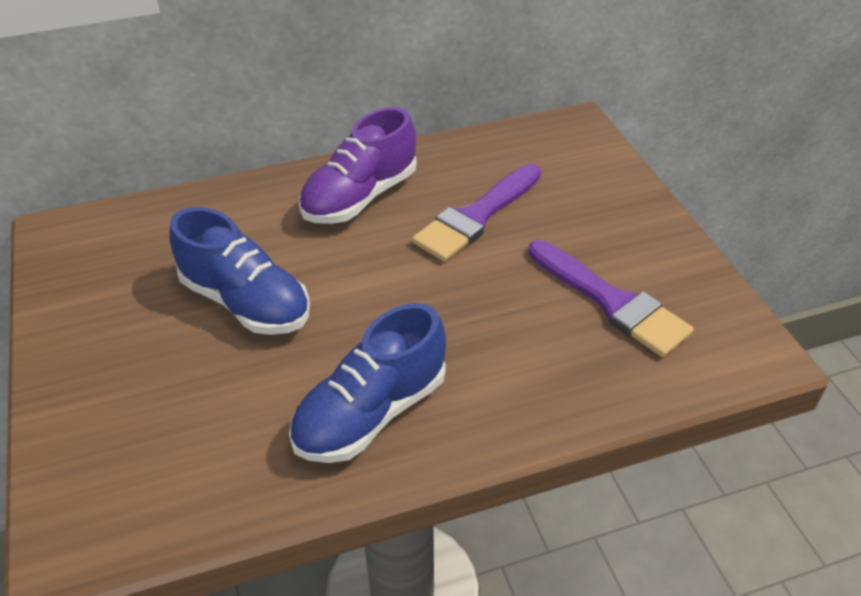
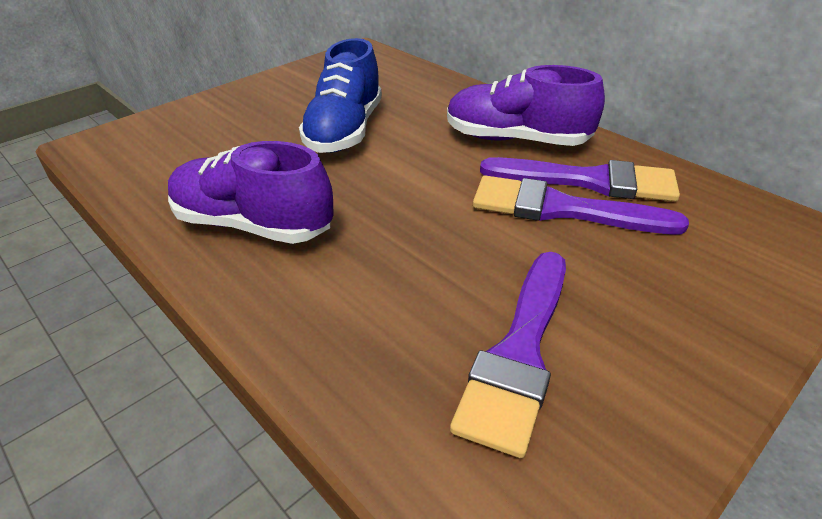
camera: 65 degrees right, 5 degrees down
(371, 412) = (253, 225): blue shoe -> purple shoe
(450, 187) = (588, 181): none -> purple brush

